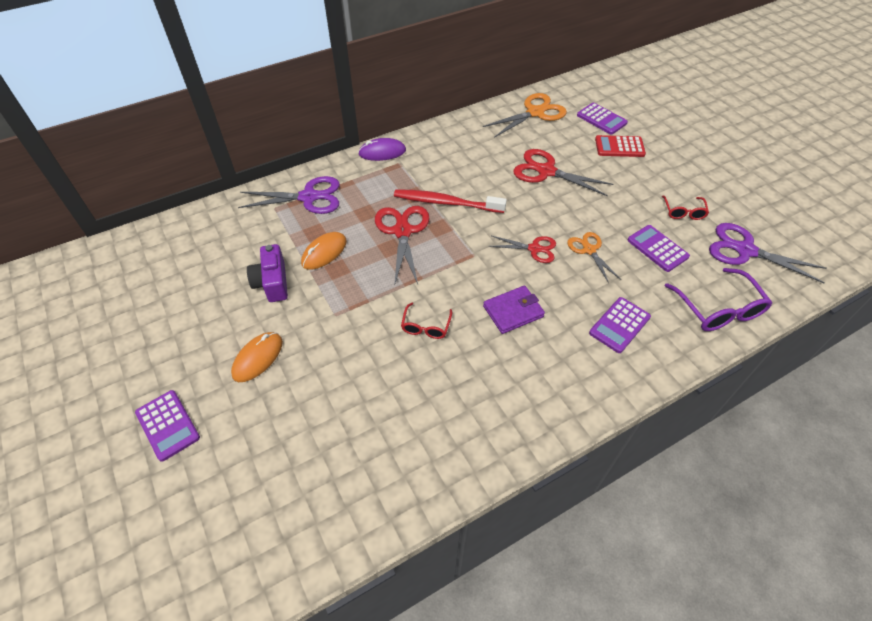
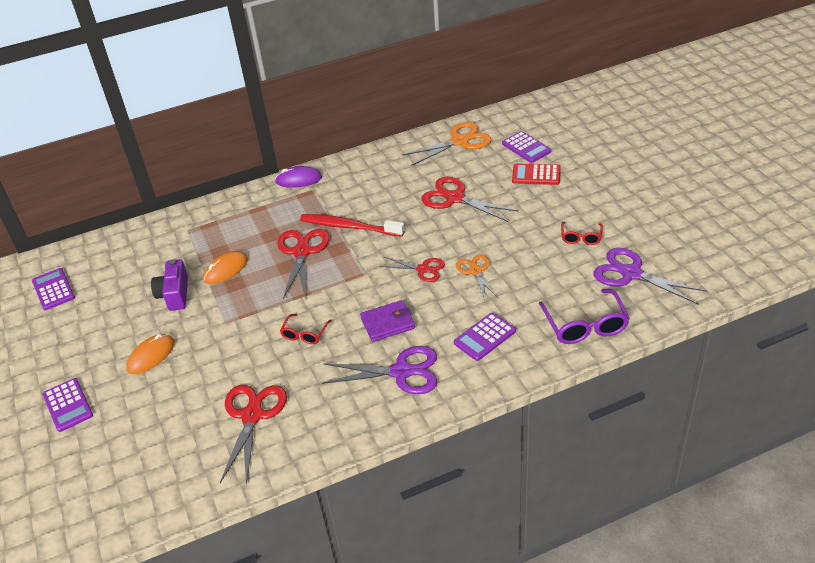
camera: 10 degrees right, 10 degrees down
(309, 197) = (221, 220): purple scissors -> purple scissors (401, 372)
(388, 430) = (252, 416): none -> red scissors
(657, 248) = (543, 271): purple calculator -> purple calculator (53, 289)

